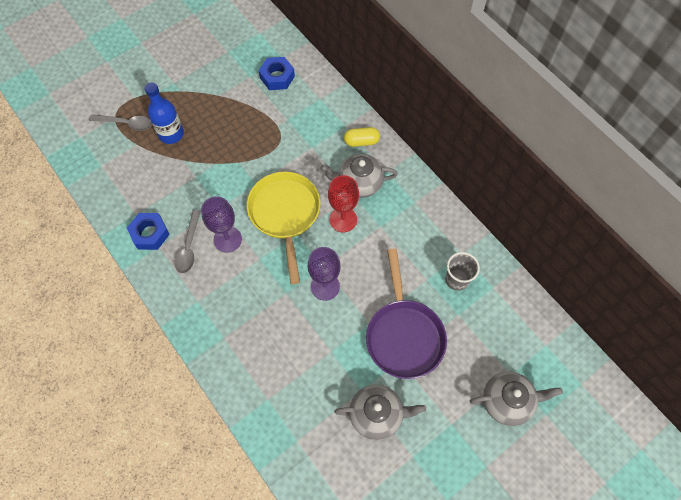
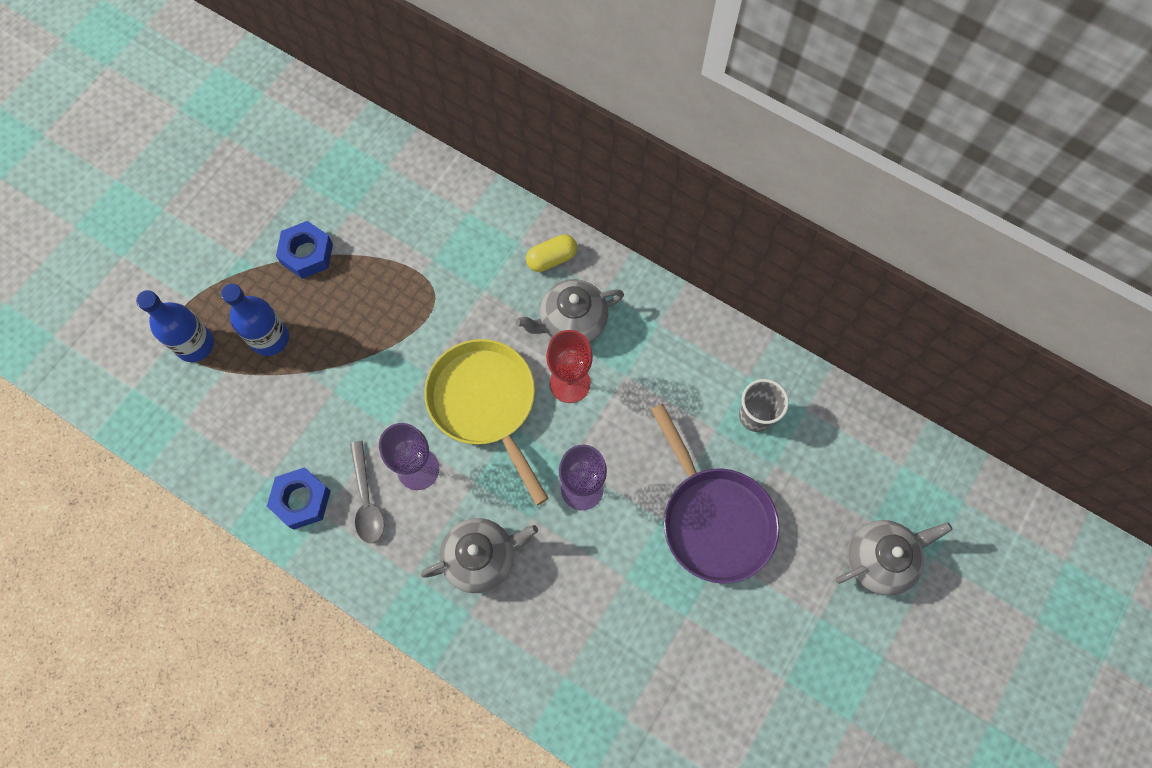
camera: 20 degrees left, 5 degrees up
(126, 123) = (195, 344): grey spoon -> blue bottle
(277, 77) = (392, 199): blue nut -> blue nut (307, 254)
(377, 414) = (718, 641): grey teapot -> grey teapot (481, 558)

